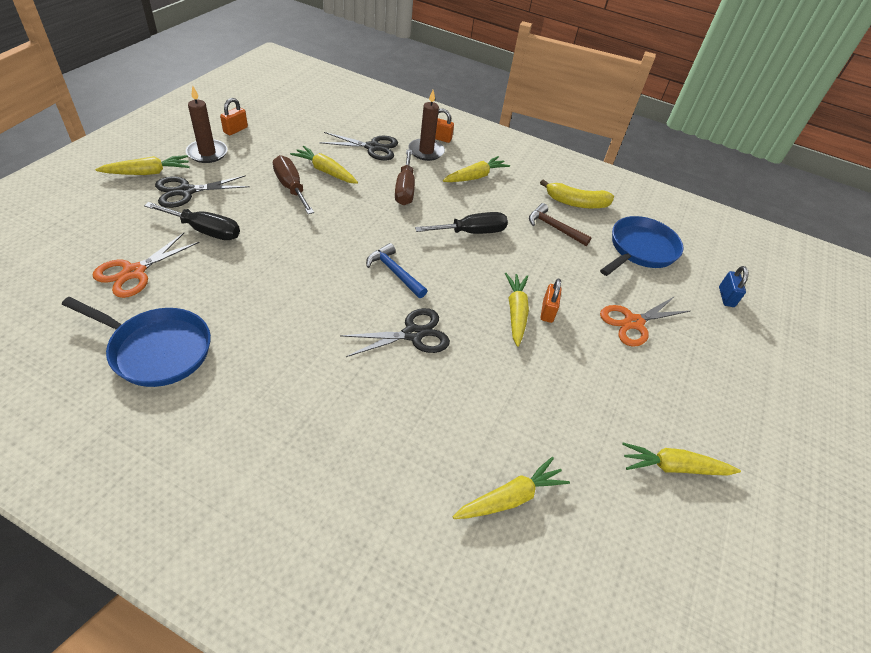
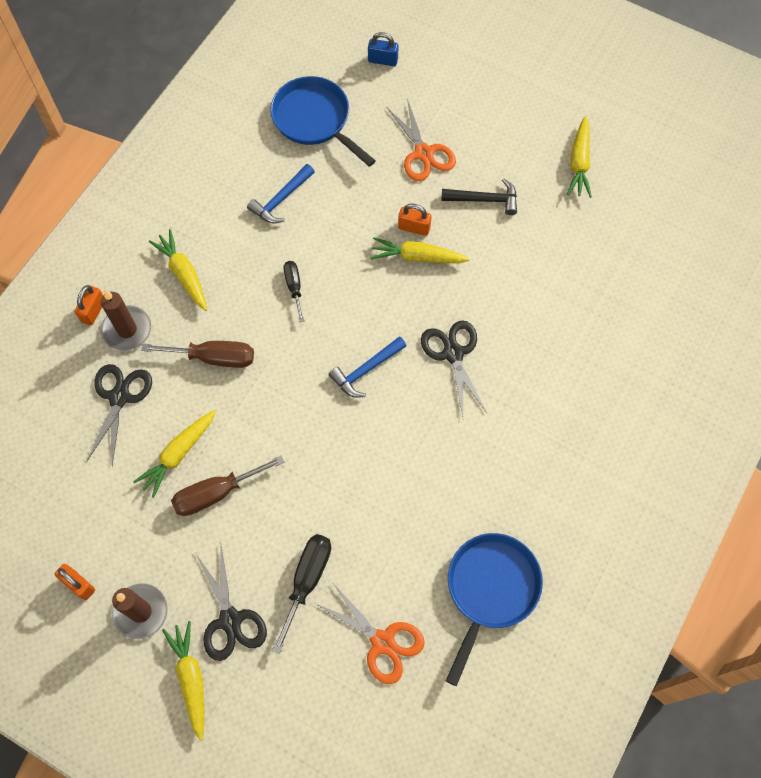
camera: 80 degrees left, 20 degrees up
(471, 232) = (294, 287): black screwdriver -> black screwdriver, size x0.62
(510, 497) = (616, 286): yellow carrot -> none
(554, 227) = (281, 200): brown hammer -> blue hammer
(576, 203) = (233, 167): yellow banana -> none
(595, 370) = (484, 199): none -> black hammer

